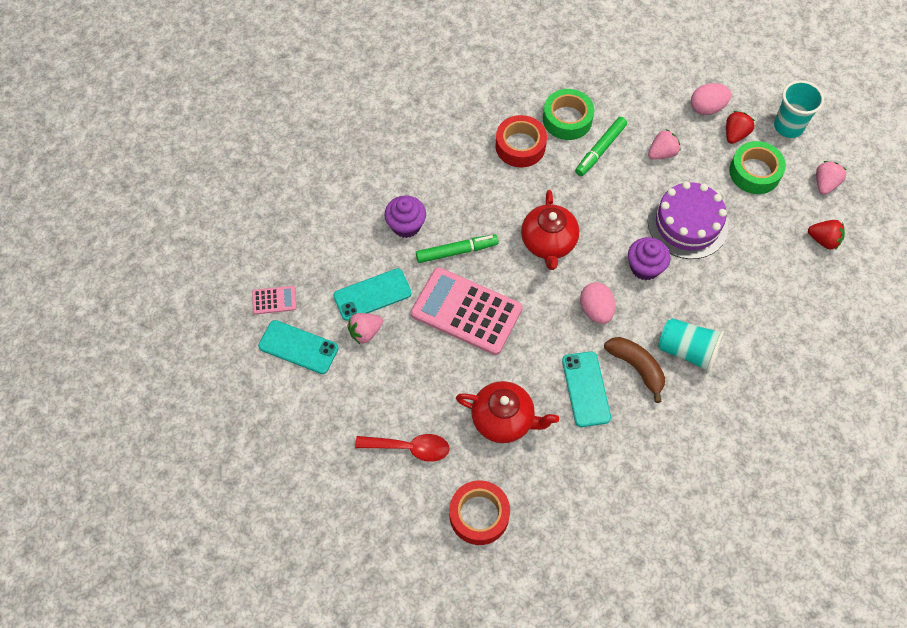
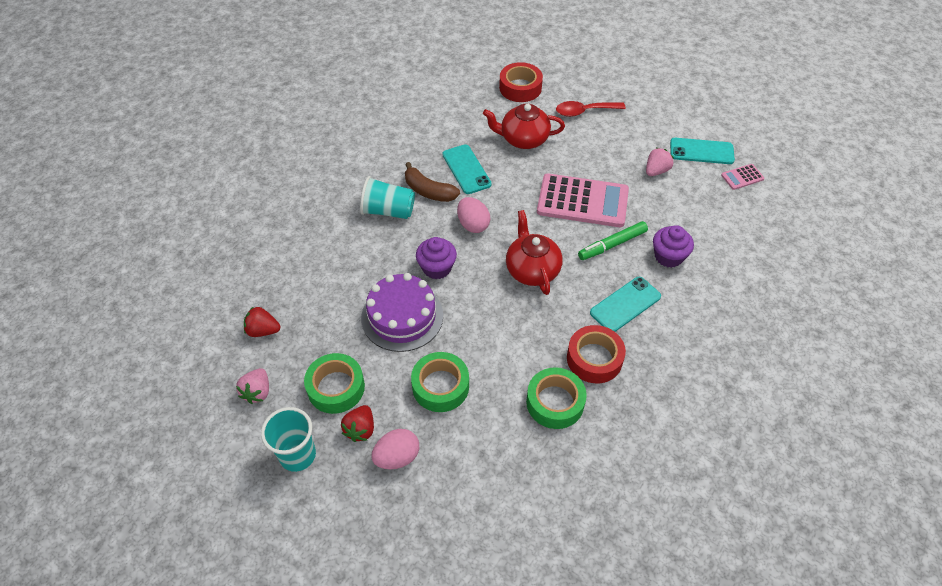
camera: 165 degrees right, 10 degrees down
(372, 294) = (666, 197): turquoise phone -> turquoise phone (625, 304)
(600, 150) = (508, 374): green marker -> none
(662, 153) = (440, 386): pink strawberry -> green tape

